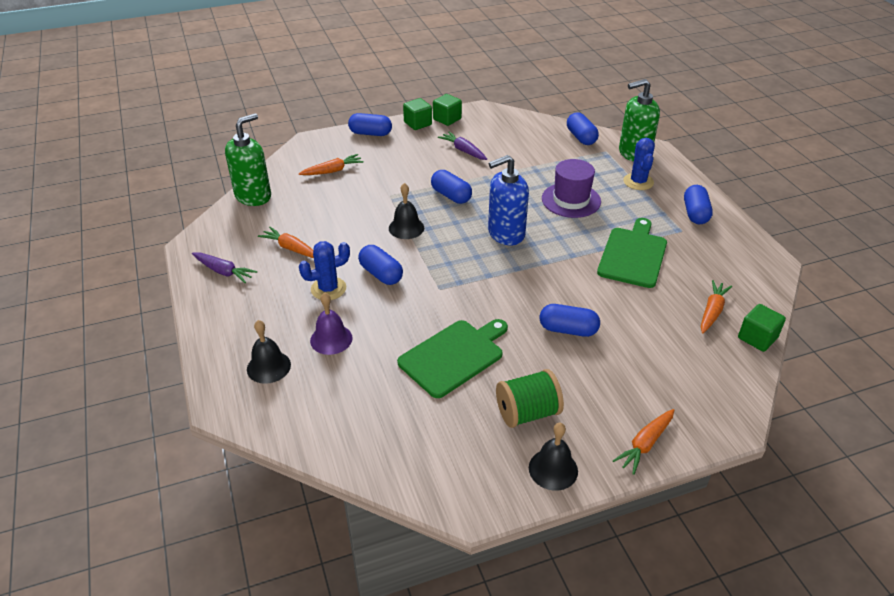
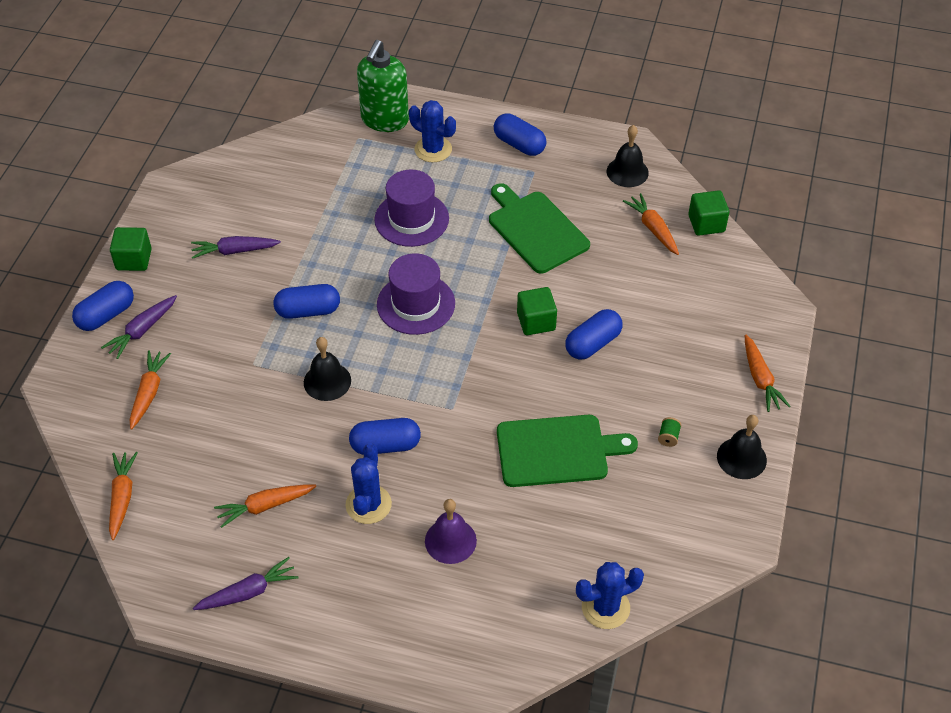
camera: 55 degrees left, 10 degrees up
(253, 196) = (122, 497): green soap dispenser -> orange carrot
(268, 367) = (447, 616): black bell -> black bell (627, 172)
(338, 449) = (605, 607): none -> blue cactus
(372, 149) = (142, 331): none -> purple carrot
(447, 119) = (154, 228): green cube -> green cube (536, 321)
(454, 356) = (557, 451): green cutting board -> green cutting board turned 90 degrees clockwise
(505, 234) = (416, 304): blue soap dispenser -> purple hat
(527, 413) = (668, 437): green spool -> green spool, size x0.40
(581, 137) = (314, 140): blue capsule -> none

